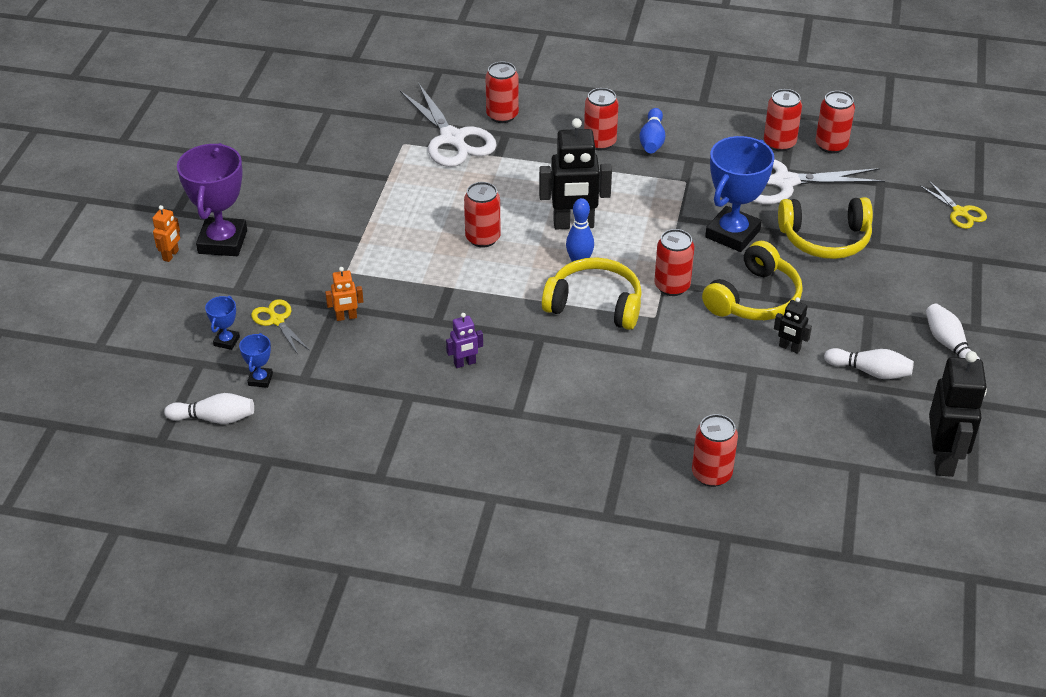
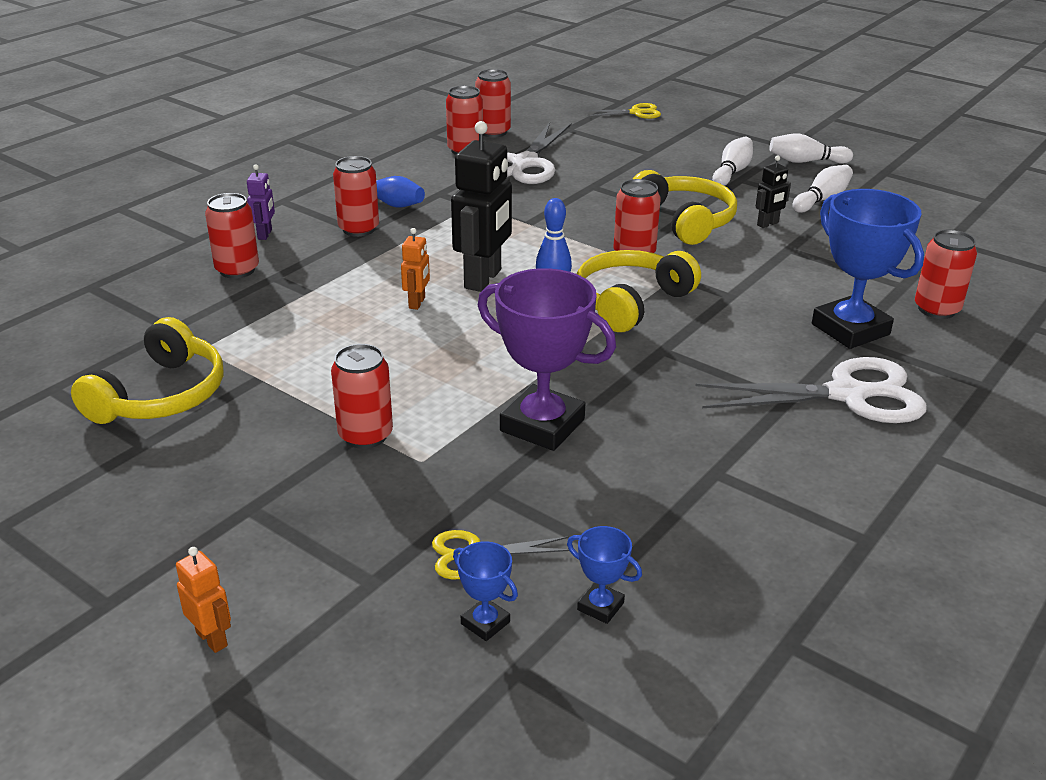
camera: 65 degrees left, 10 degrees down
(214, 418) = (664, 684): white bowling pin -> white bowling pin (732, 172)
(223, 242) = (238, 567): purple trophy -> purple trophy (542, 425)
(346, 317) = (519, 485): orange robot -> orange robot (417, 303)
(452, 138) = (238, 312): white scissors -> white scissors (847, 395)
(465, 363) = (677, 413): purple robot -> purple robot (265, 234)
(483, 238) = (452, 340): red can -> red can (365, 435)
(732, 234) = (578, 205): blue trophy -> blue trophy (850, 329)
(825, 239) = (624, 169): yellow headphones -> yellow headphones (160, 395)
(943, 459) = (951, 202): black robot -> none

